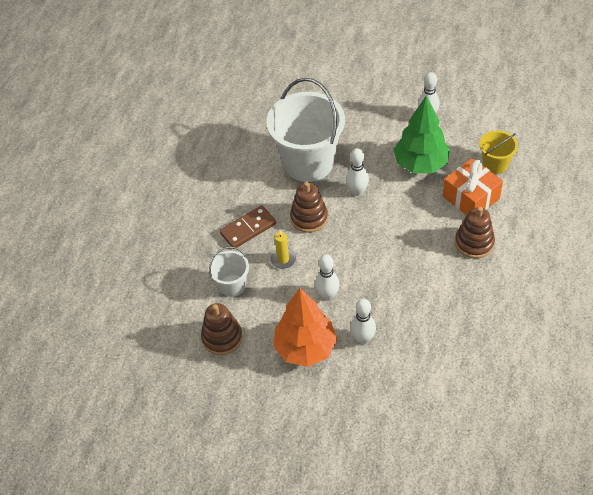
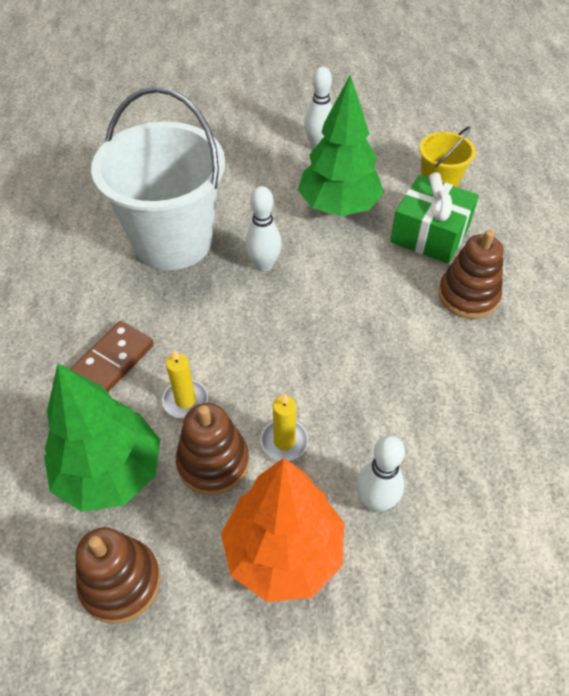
camera: 25 degrees left, 0 degrees up
(232, 285) = (110, 472): white bucket -> green tree
(309, 218) = (204, 322): brown stacking toy -> brown stacking toy (213, 462)
(327, 295) = (284, 441): white bowling pin -> yellow candle
(470, 197) = (429, 234): orange gift -> green gift

